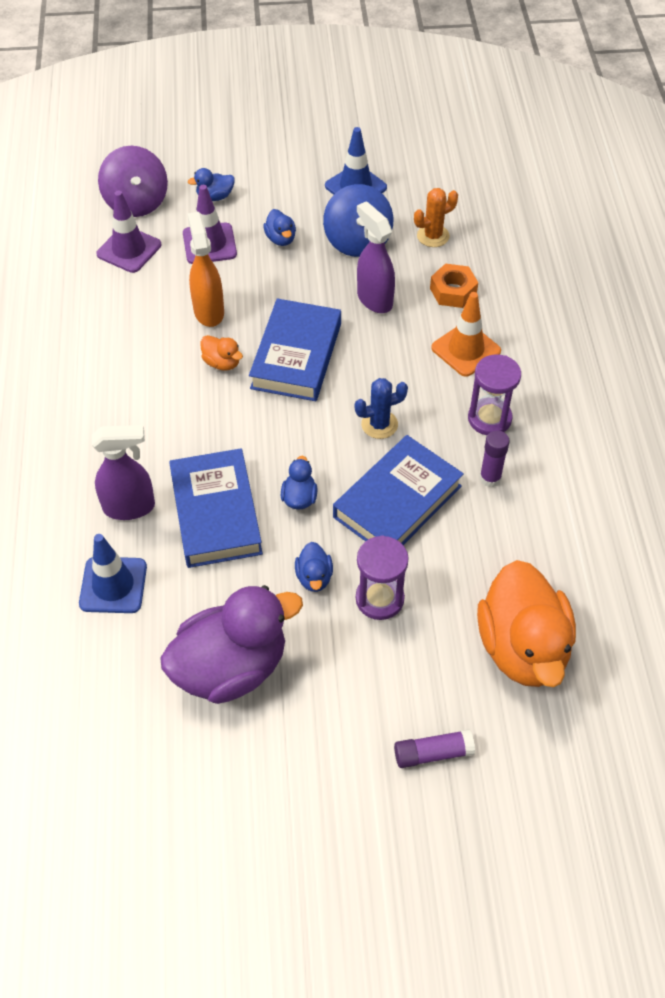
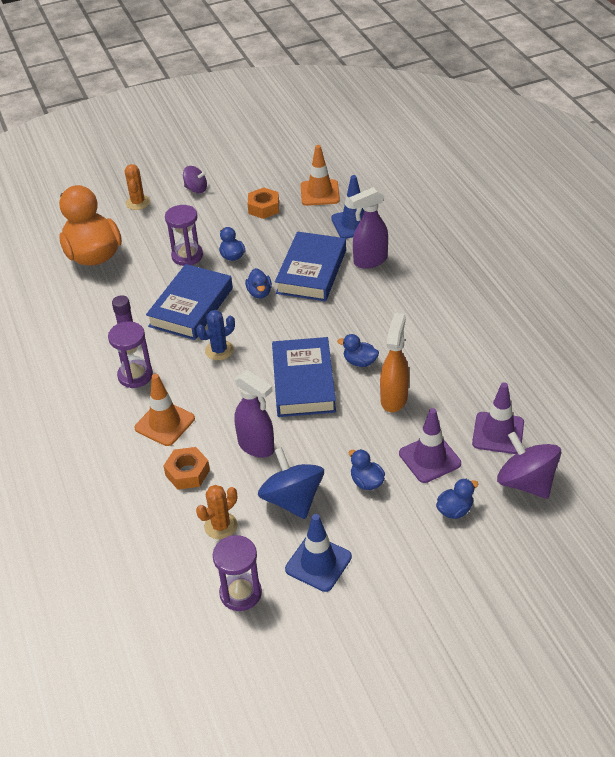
camera: 165 degrees right, 10 degrees down
(129, 672) = (320, 193): none -> orange traffic cone
(208, 311) = (394, 398): orange spray bottle -> orange spray bottle turned 135 degrees counterclockwise
(216, 513) = (311, 271): blue book -> blue book turned 45 degrees clockwise
(222, 363) = (360, 362): orange duck -> blue duck
(231, 667) = (263, 208): purple duck -> orange nut
(325, 756) = (196, 189): none -> purple spinning top
(430, 182) = (240, 593): none -> purple hourglass
(433, 753) = (138, 202): purple glue stick -> orange cactus

